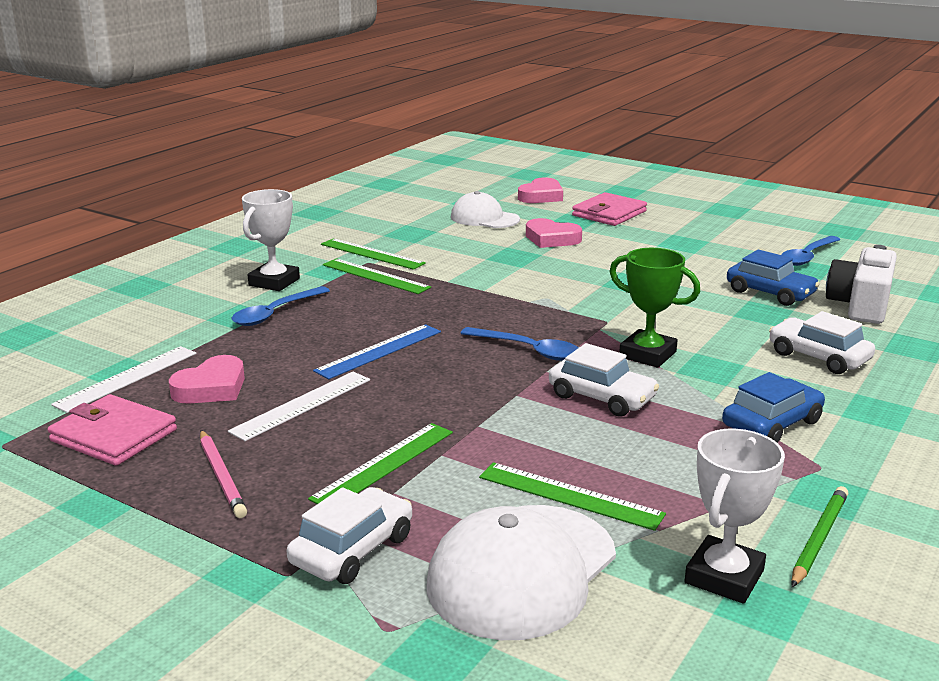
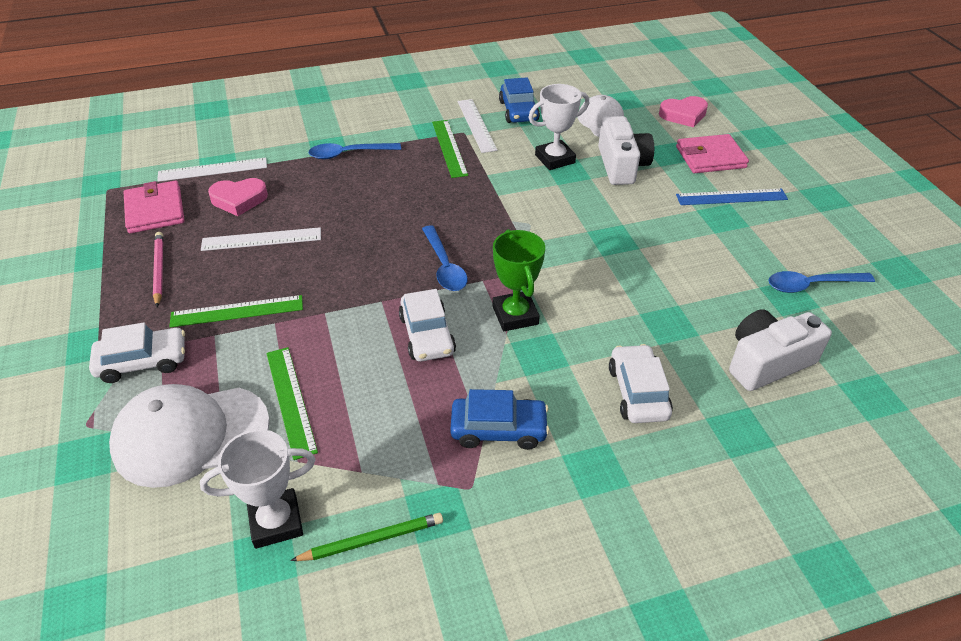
camera: 40 degrees right, 20 degrees up
(221, 476) = (159, 270): pink pencil -> pink pencil turned 150 degrees clockwise
(274, 282) = (384, 125): white trophy -> white trophy (555, 159)
(372, 254) = (476, 125): green ruler -> white ruler
(379, 351) = (359, 217): blue ruler -> blue ruler (731, 197)
(551, 239) = (621, 165): pink heart -> white camera
(770, 293) = (708, 307): blue car -> blue car (518, 111)

